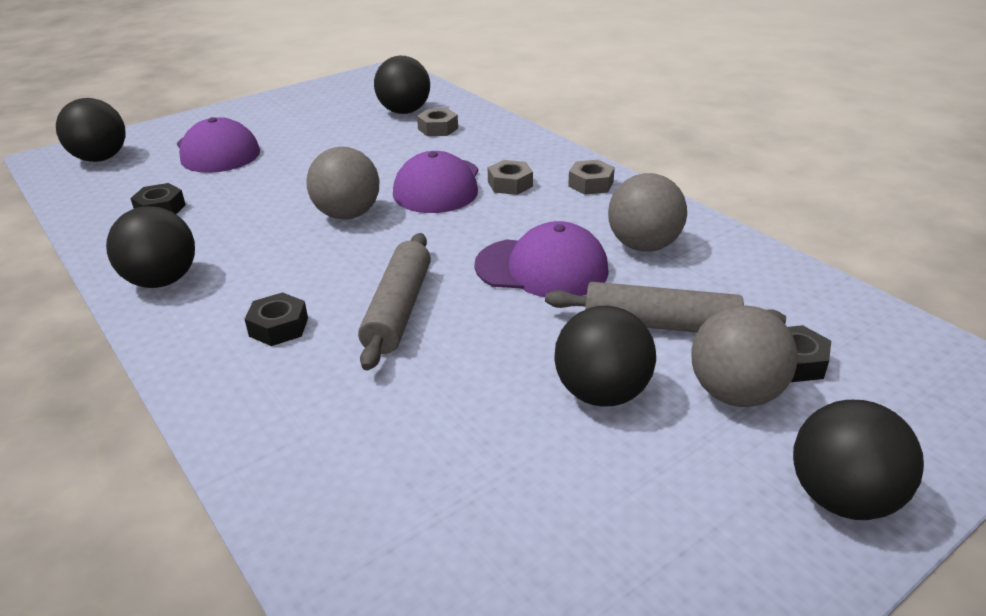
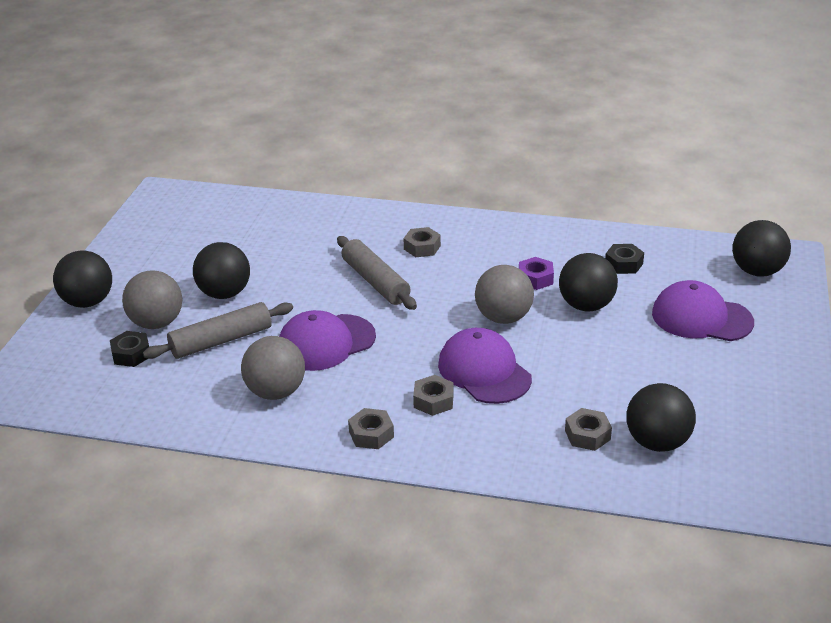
camera: 140 degrees right, 0 degrees up
(162, 281) = (524, 236): black ball -> black ball (586, 306)
(252, 233) = (535, 278): none -> purple nut
(278, 327) = (422, 247): black nut -> grey nut

